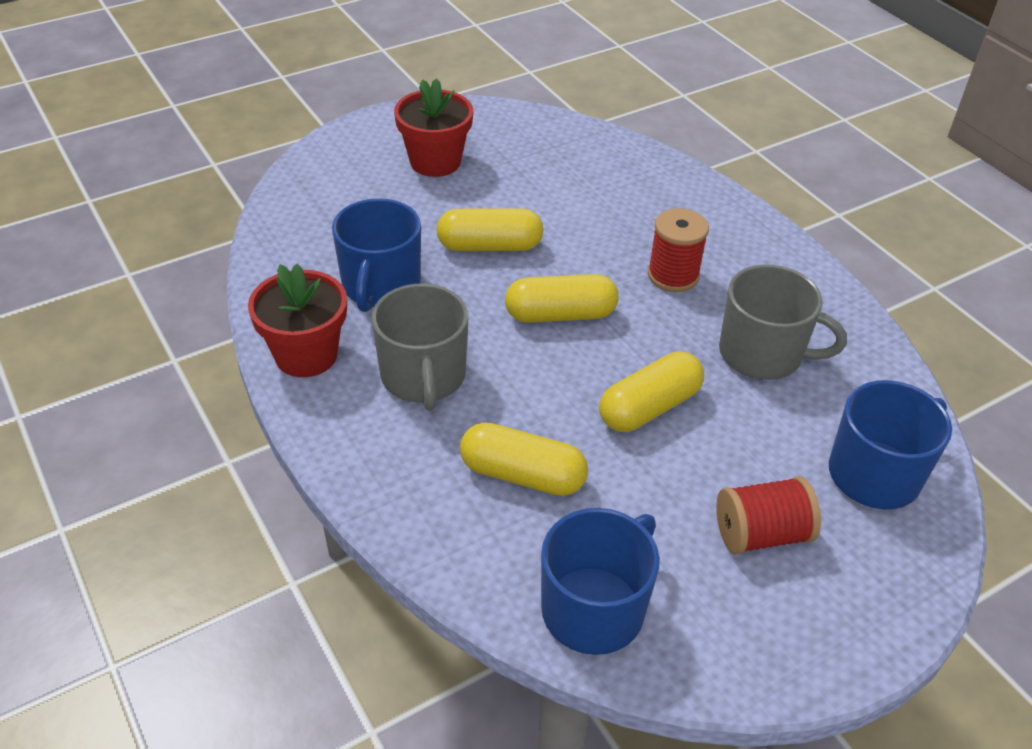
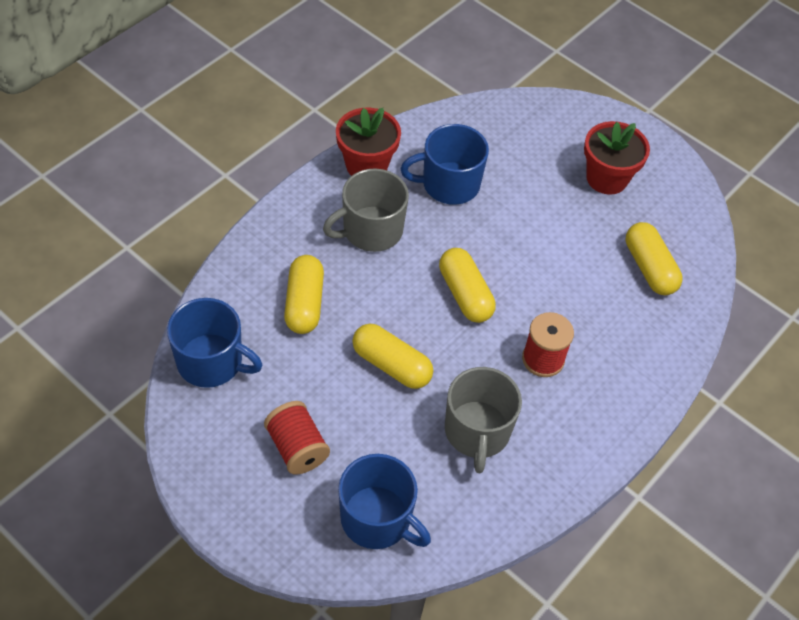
camera: 70 degrees right, 10 degrees up
(489, 246) = (522, 235): yellow capsule -> yellow capsule (649, 268)

